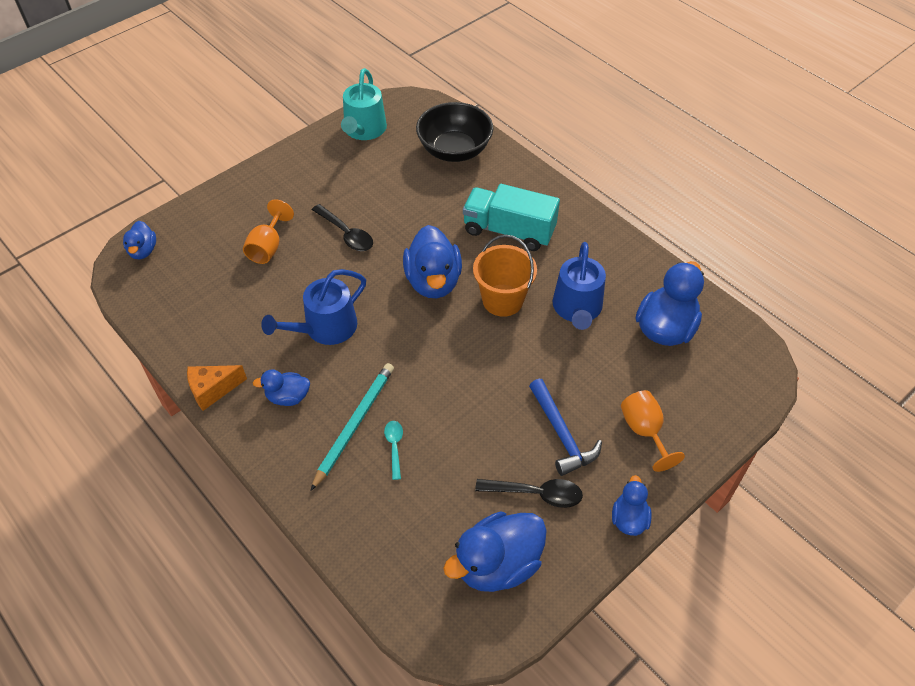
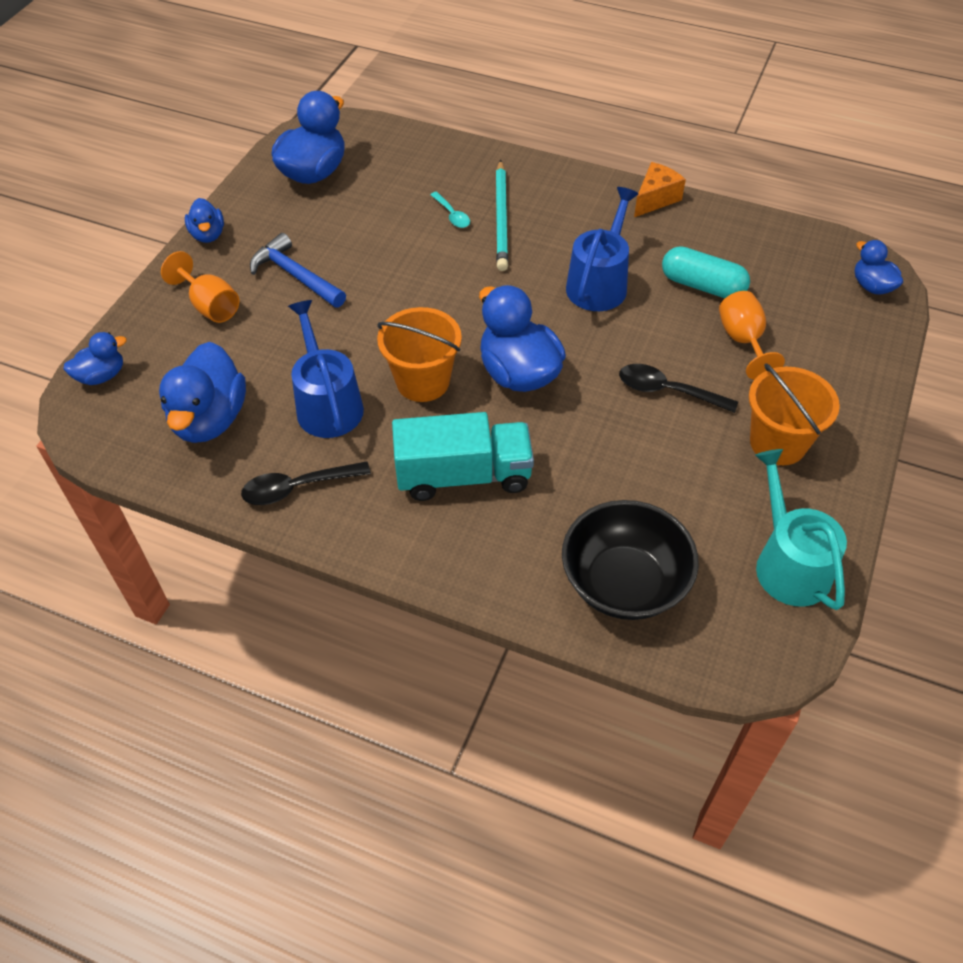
camera: 155 degrees right, 0 degrees up
(254, 296) = (702, 286): none -> turquoise capsule
(288, 397) = (581, 217): blue duck -> blue duck (101, 376)
(310, 182) = (778, 443): none -> orange bucket
(536, 494) = (301, 225): black spoon -> black spoon (297, 488)

